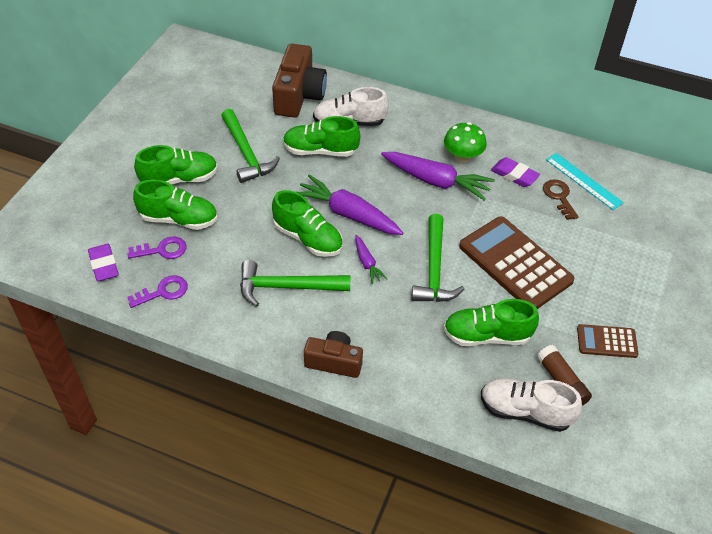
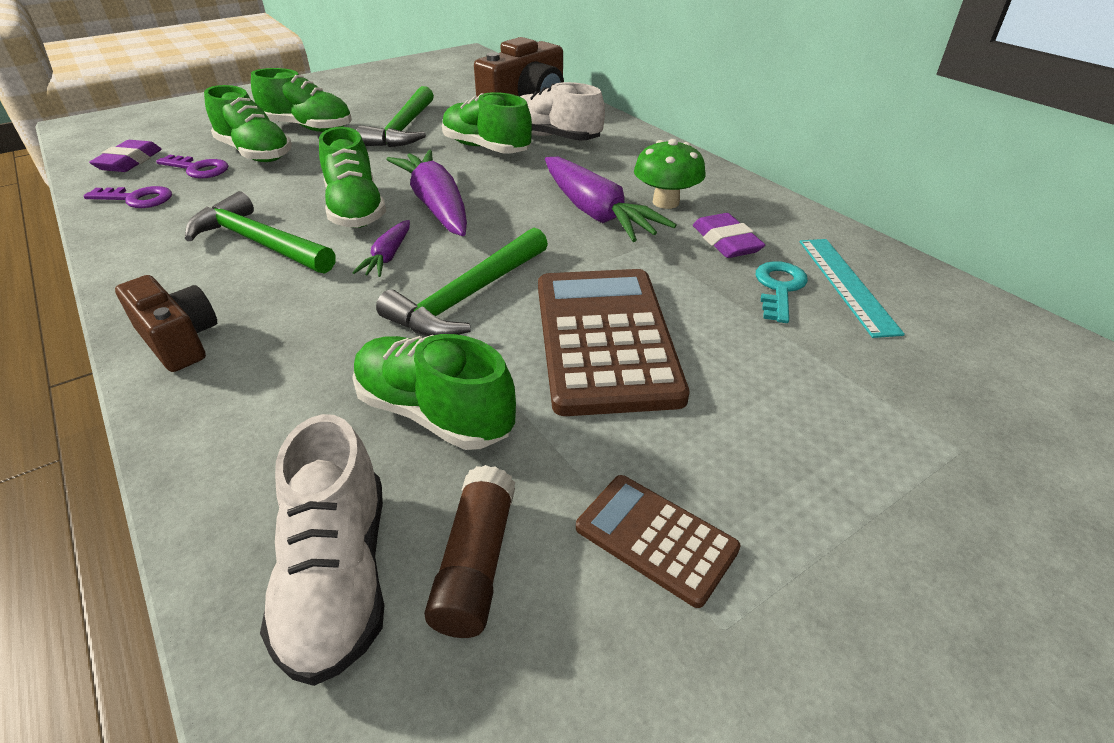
camera: 35 degrees right, 10 degrees down
(525, 412) = (338, 577): white shoe -> white shoe turned 150 degrees counterclockwise
(559, 197) = (779, 288): brown key -> turquoise key

